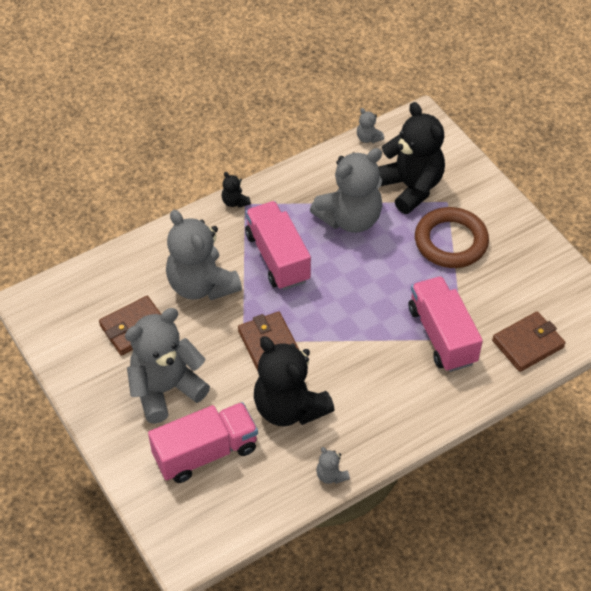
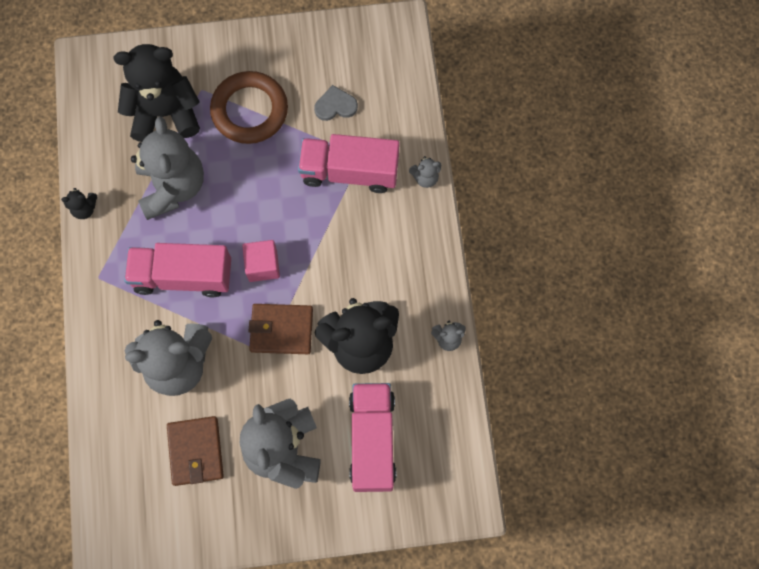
camera: 65 degrees left, 20 degrees up
(235, 202) = (90, 286): black teddy bear -> black teddy bear (84, 209)
(318, 308) = (263, 265): none -> pink cube
(368, 138) = (81, 121): grey teddy bear -> grey teddy bear (425, 177)
(497, 300) = (335, 105): none -> grey heart
(528, 344) = (394, 105): brown wallet -> none

